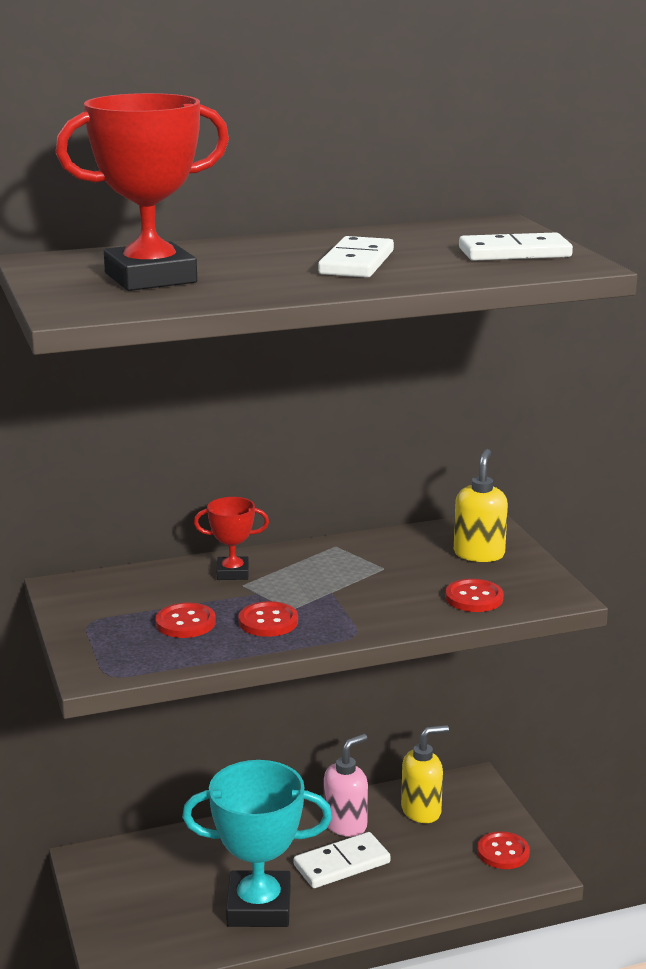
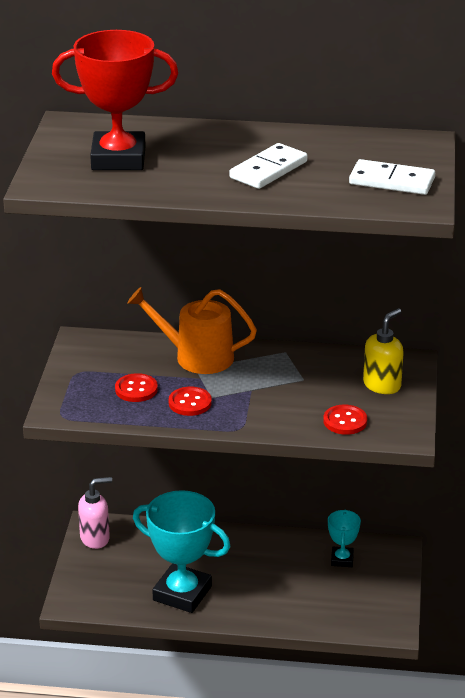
camera: 25 degrees right, 10 degrees up
(232, 573) = (197, 357): red trophy -> orange watering can
(342, 864) = (258, 581): white domino -> none
(346, 824) = (280, 553): pink soap dispenser -> pink soap dispenser (95, 538)
(421, 811) = (342, 559): yellow soap dispenser -> turquoise trophy
(503, 852) = (378, 608): red button -> none

